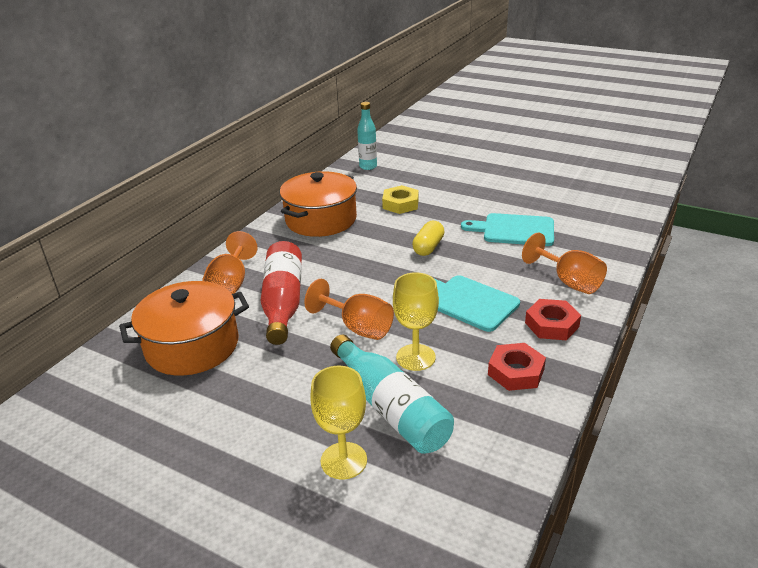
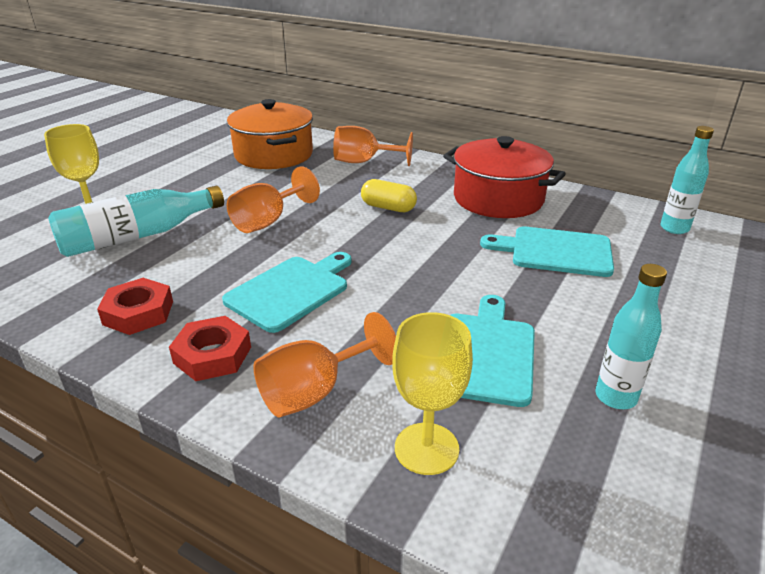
camera: 90 degrees right, 0 degrees up
(283, 302) = (326, 185): red bottle -> none
(321, 220) = (498, 199): orange pot -> red pot
(400, 204) = (555, 251): yellow nut -> turquoise cutting board
(415, 357) = (202, 251): yellow goblet -> yellow goblet (426, 448)
(428, 247) = (429, 268): yellow capsule -> yellow capsule (388, 208)
(535, 200) = (615, 397): none -> turquoise bottle

